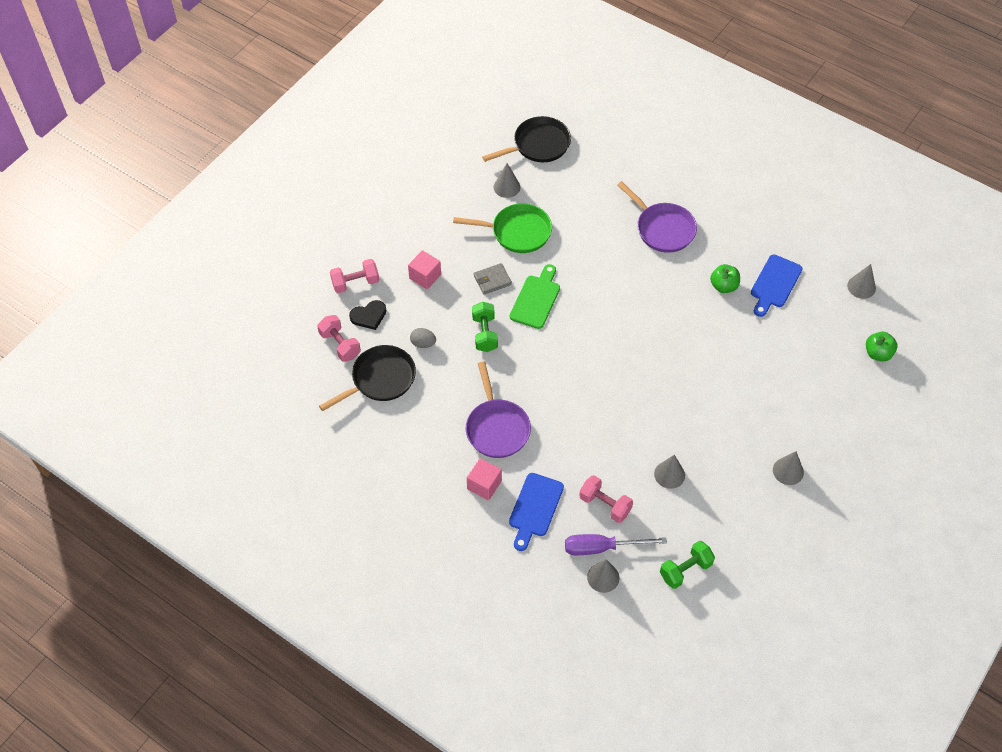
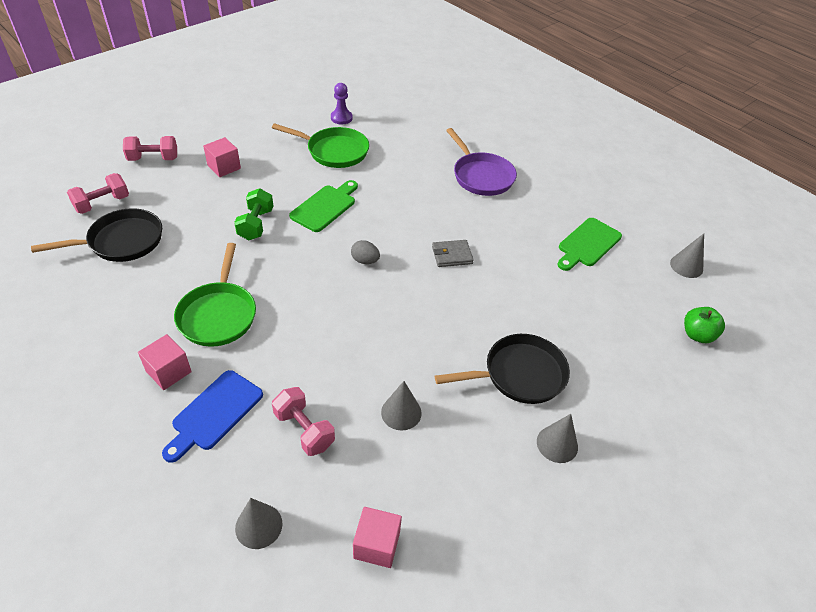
camera: 10 degrees right, 10 degrees down
(340, 345) = (102, 204): pink dumbbell -> pink dumbbell turned 75 degrees clockwise
(369, 316) = (148, 186): black heart -> none
(423, 343) = (187, 220): grey egg -> grey egg (365, 261)
(492, 280) = (289, 183): grey wallet -> grey wallet (452, 255)
(497, 427) = (218, 314): purple pan -> green pan
(506, 187) = (341, 118): grey cone -> purple pawn
(538, 145) = (385, 96): black pan -> black pan (519, 374)
(602, 547) = (276, 484): purple screwdriver -> none
(685, 570) = (376, 545): green dumbbell -> pink cube
(723, 286) = (530, 235): green apple -> none
(774, 284) = (587, 244): blue cutting board -> green cutting board

